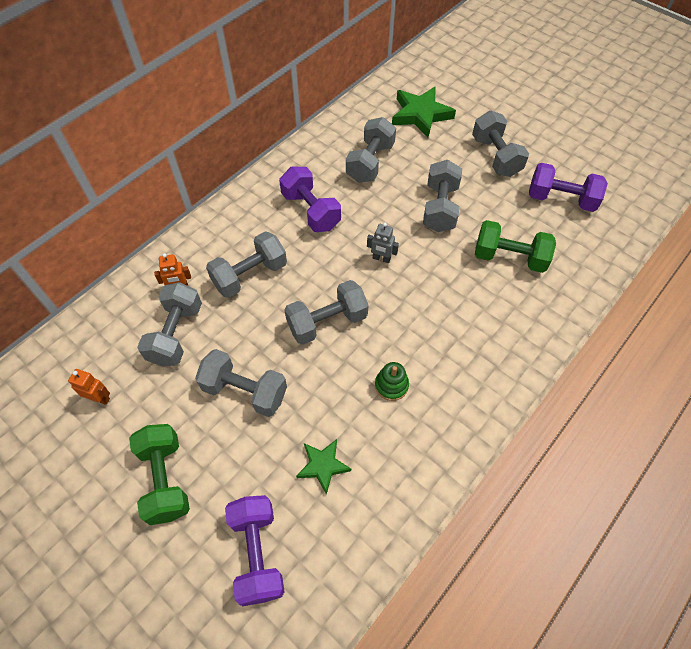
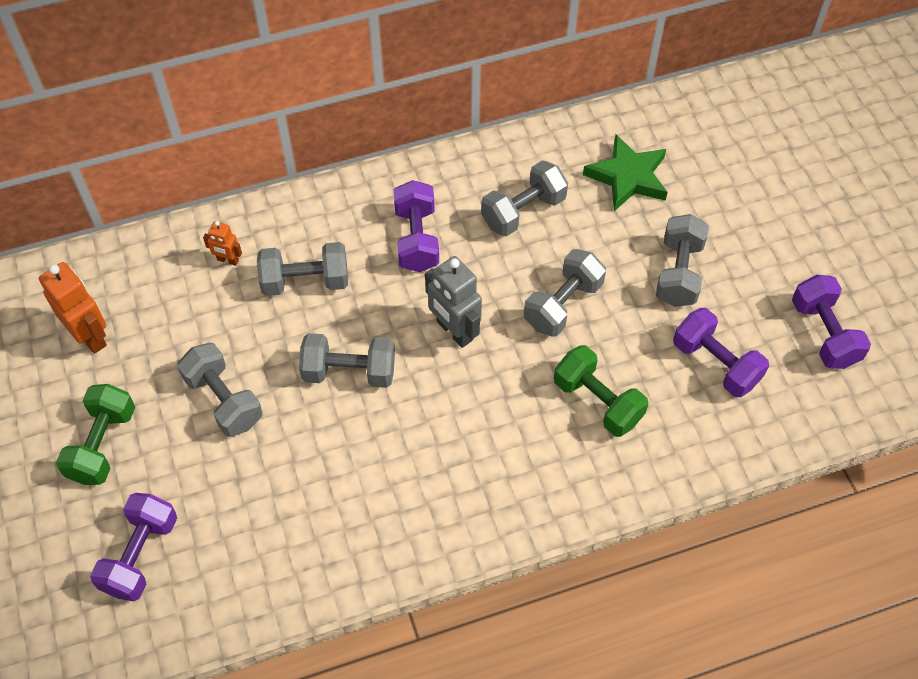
camera: 30 degrees right, 0 degrees up
(99, 398) = (90, 336): orange robot -> orange robot, size x1.87
(176, 334) = (196, 308): grey dumbbell -> none
(323, 466) = (249, 511): green star -> none
(381, 258) = (454, 331): grey robot -> grey robot, size x1.87
(391, 385) = (368, 471): green stacking toy -> none
(606, 153) = (824, 333): none -> purple dumbbell

